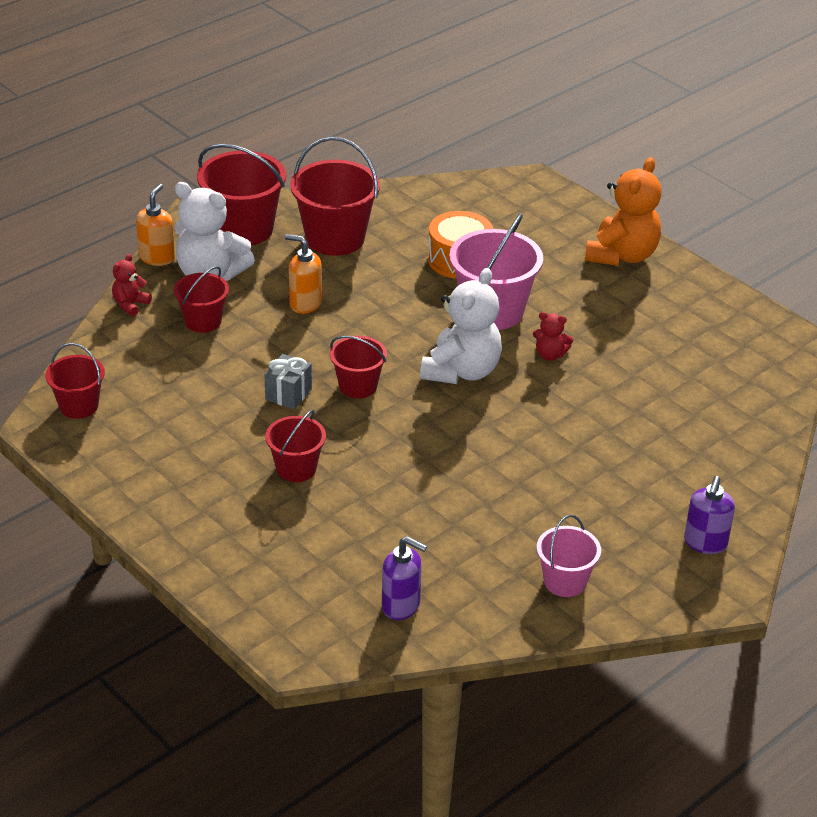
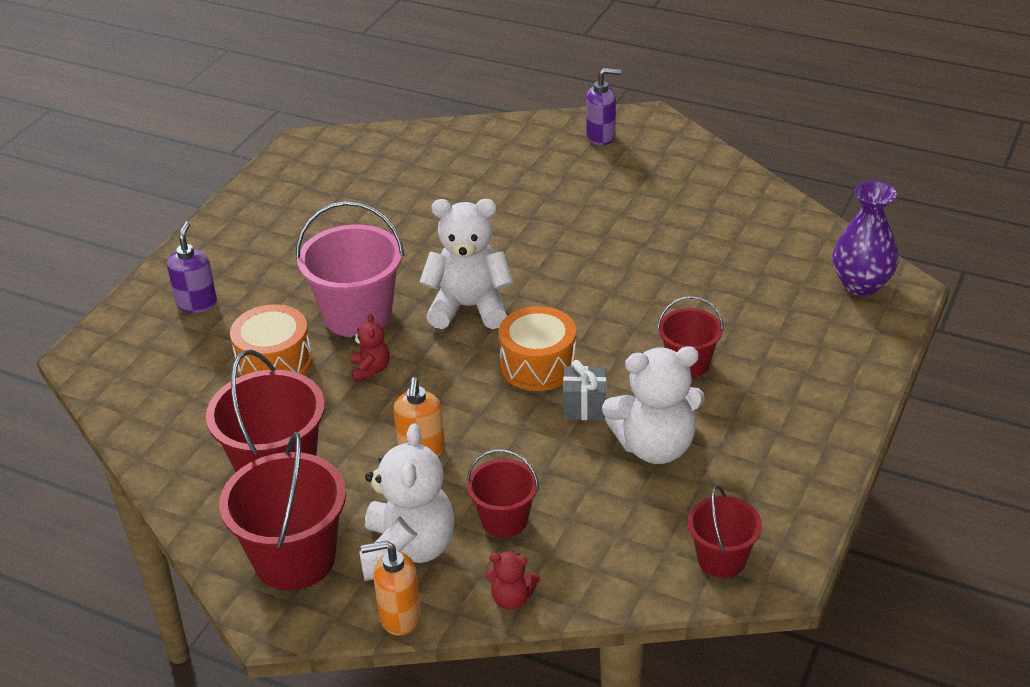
camera: 110 degrees left, 0 degrees up
(215, 415) = (655, 446): none -> white teddy bear
(322, 627) = (861, 284): none -> purple vase
(358, 386) = (538, 365): red bucket -> orange drum
(401, 606) = (799, 253): purple soap dispenser -> purple soap dispenser (197, 303)
(550, 355) = (408, 263): red teddy bear -> red teddy bear (370, 370)
(565, 581) = (699, 186): pink bucket -> none
(622, 255) = (213, 260): orange teddy bear -> none

